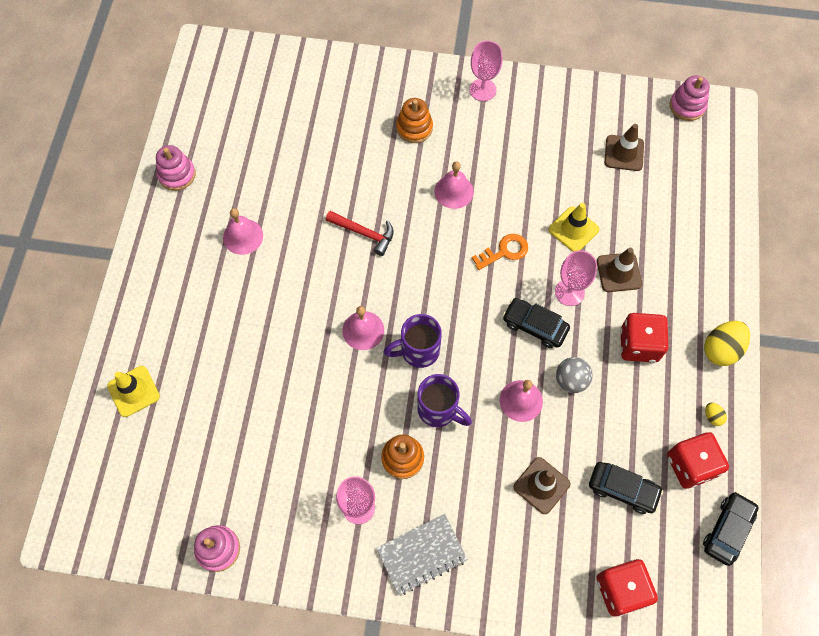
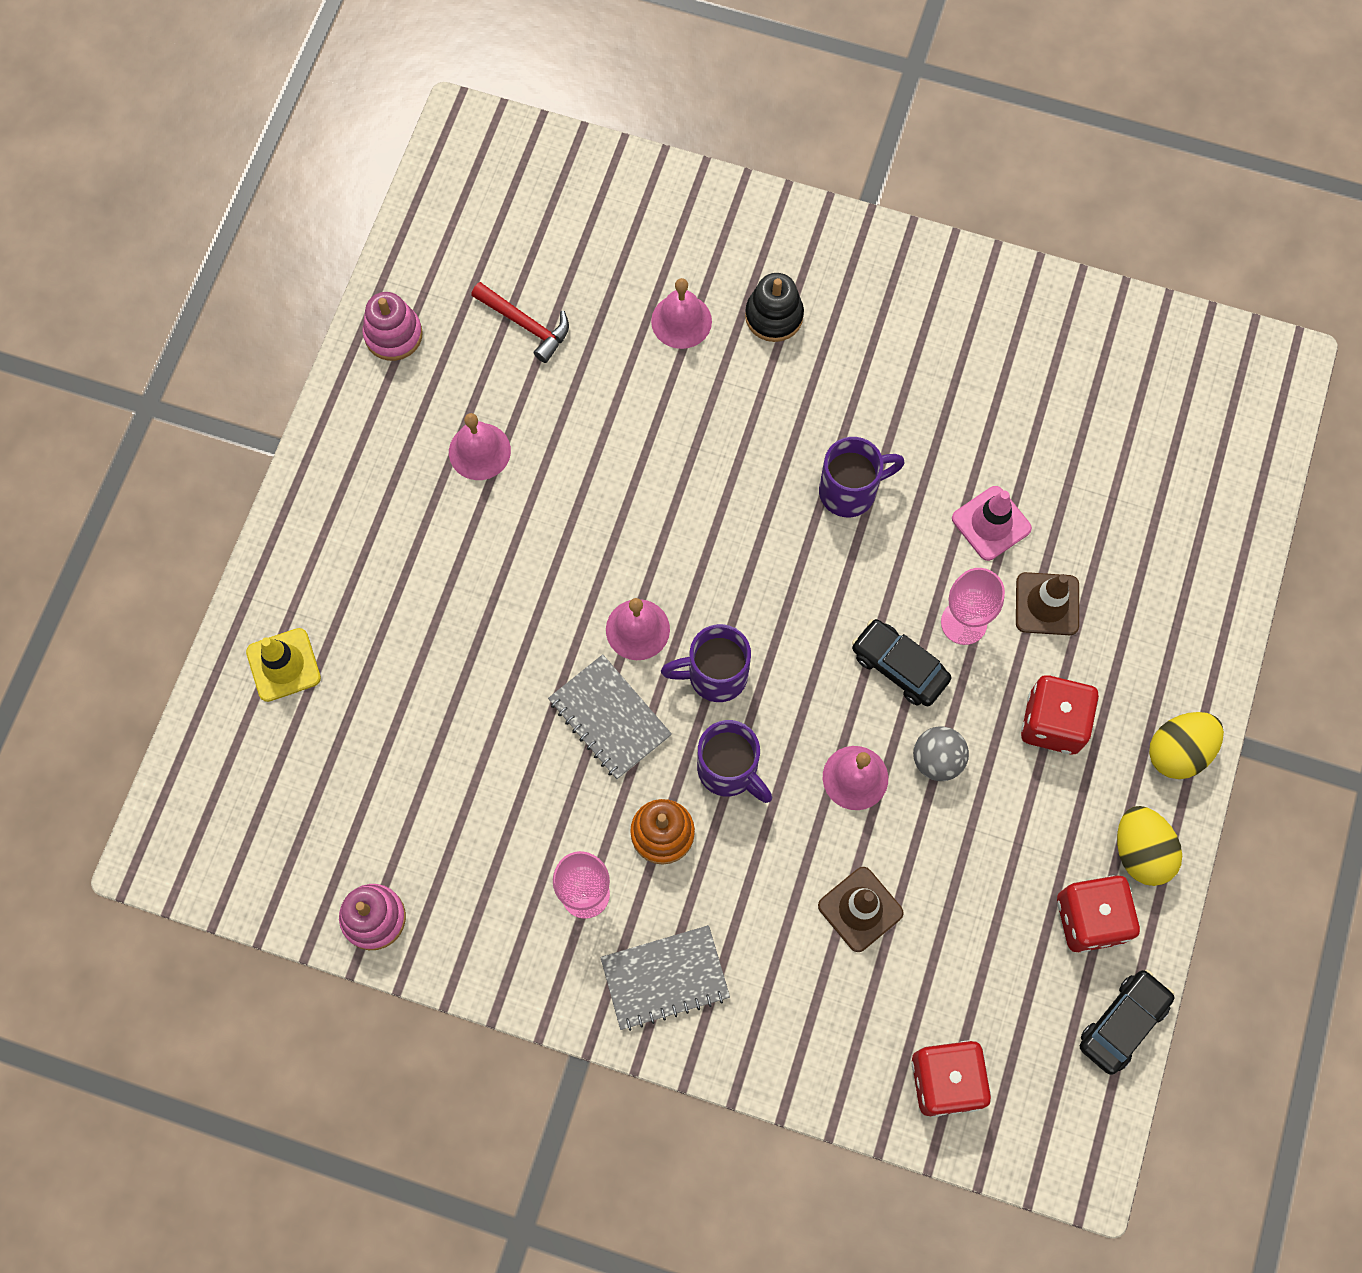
camera: 10 degrees right, 5 degrees up
(355, 389) = (609, 718): none -> grey notebook
(364, 233) = (666, 477): red hammer -> red hammer (526, 325)
(414, 128) = (774, 316): orange stacking toy -> black stacking toy
(454, 191) = (816, 431): pink bell -> pink bell (681, 321)
(482, 90) = (894, 268): pink goblet -> none
(482, 224) = (850, 491): none -> purple mug
(504, 251) = (876, 541): orange key -> none
(573, 229) = (991, 523): yellow traffic cone -> pink traffic cone
(622, 489) = (980, 936): black car -> none
(624, 153) = (1098, 411): brown traffic cone -> none
(687, 106) = (1218, 348): pink stacking toy -> none
(712, 417) = (1140, 852): yellow egg -> yellow egg, size x2.12

